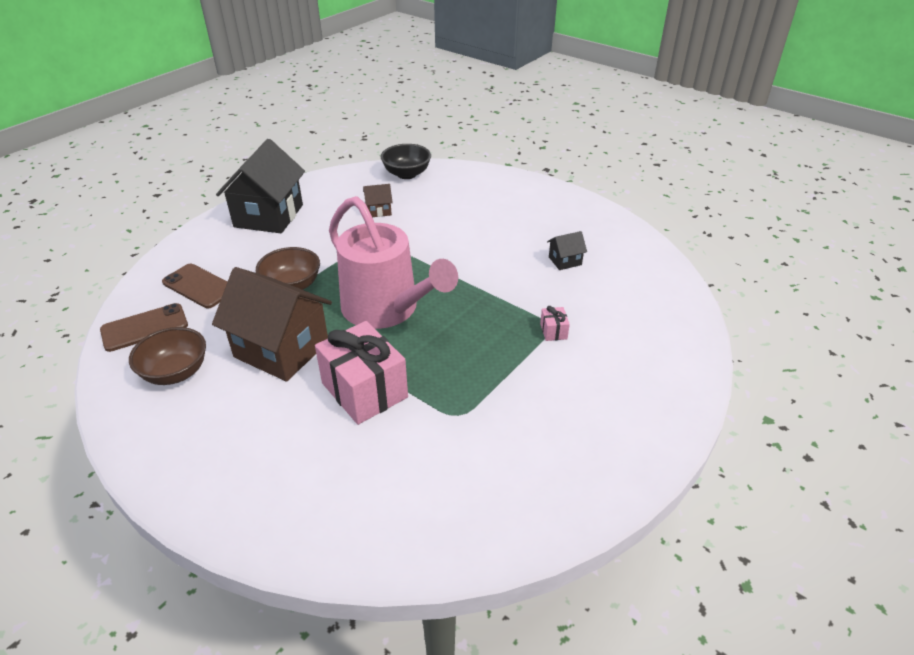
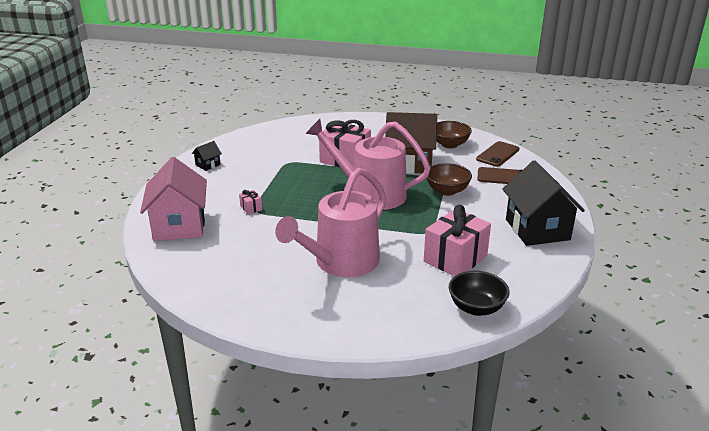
camera: 155 degrees right, 10 degrees down
(379, 211) = (455, 259): brown house -> pink gift
(486, 234) = (341, 262): none -> pink watering can
(565, 261) = (260, 257): black house -> black house (208, 165)
(654, 329) = (179, 225): none -> pink house

